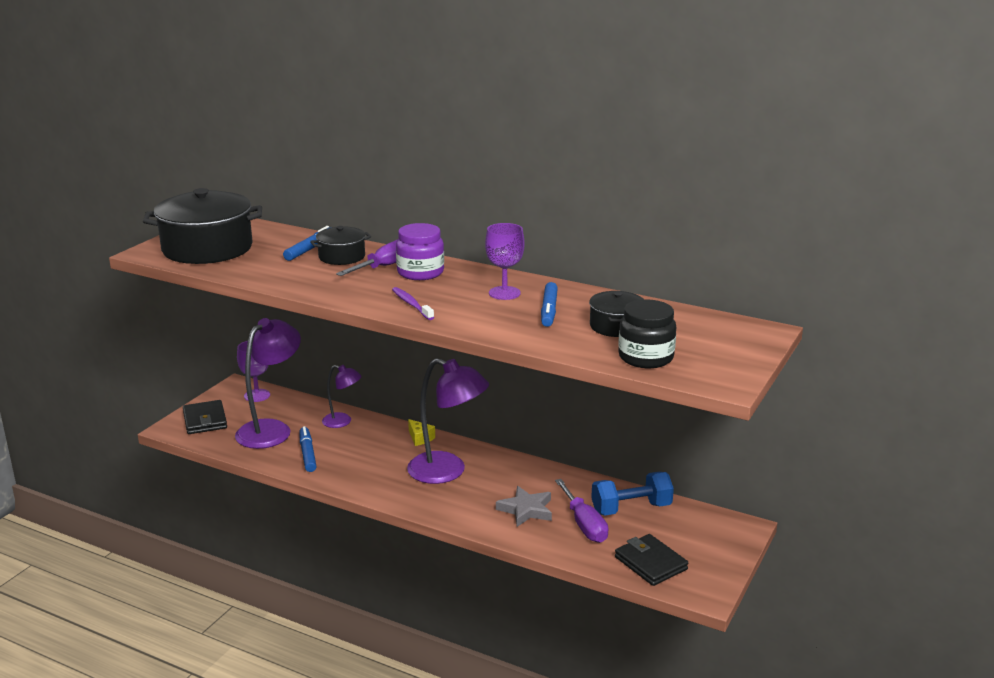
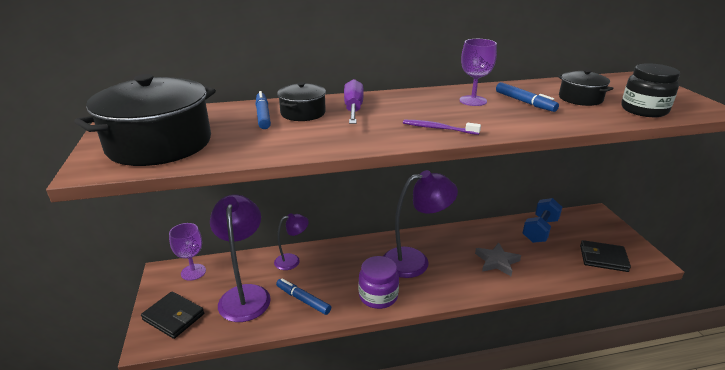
camera: 40 degrees left, 5 degrees up
(420, 272) = (388, 105): purple jar -> purple jar (378, 296)
(420, 438) = (362, 246): yellow cheese -> none
(584, 524) = (538, 253): purple screwdriver -> none

